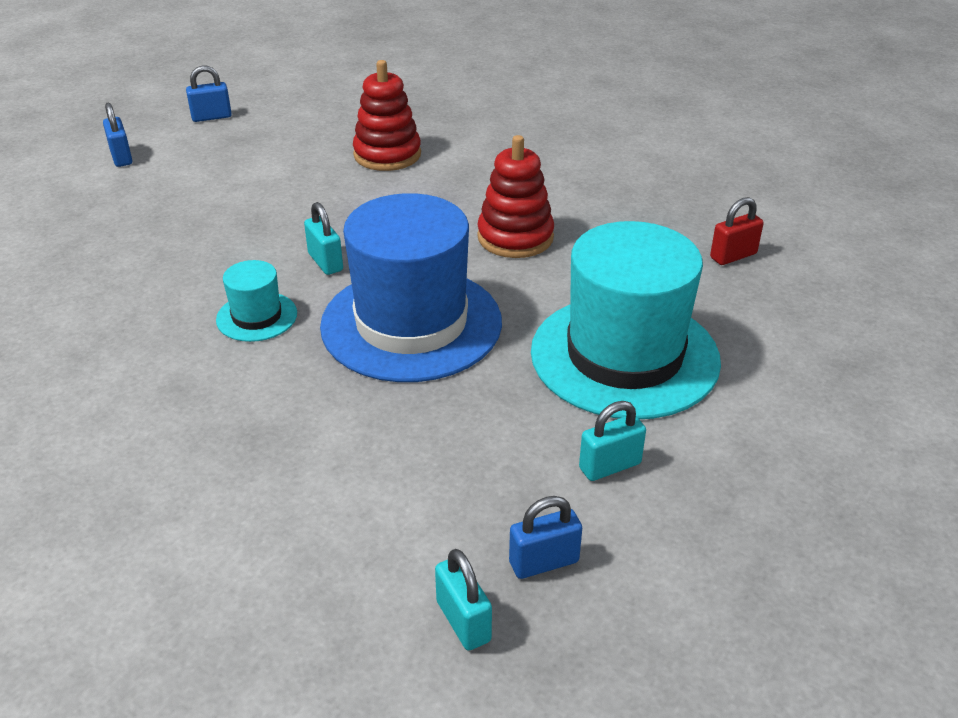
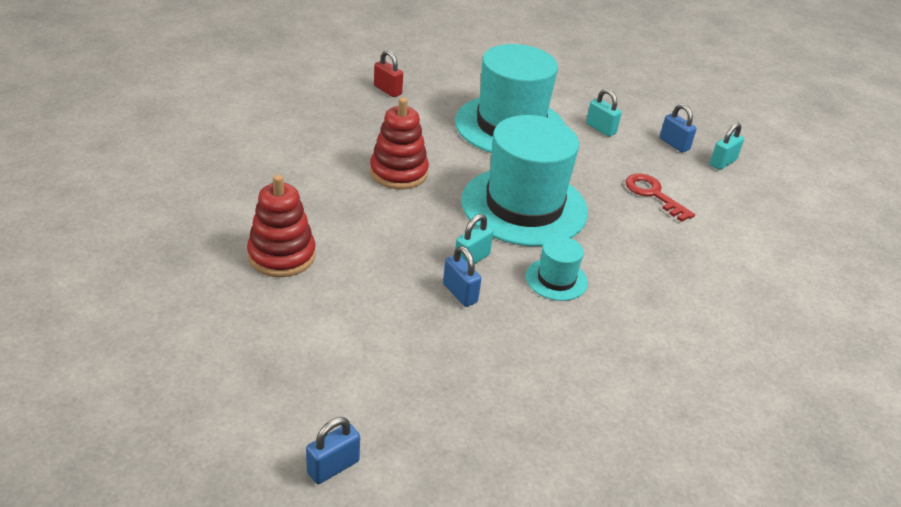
camera: 110 degrees left, 0 degrees up
(211, 117) = (212, 415): blue padlock -> blue padlock (460, 293)
(393, 471) = (653, 194): none -> red key
(411, 324) = (524, 206): blue hat -> turquoise hat

